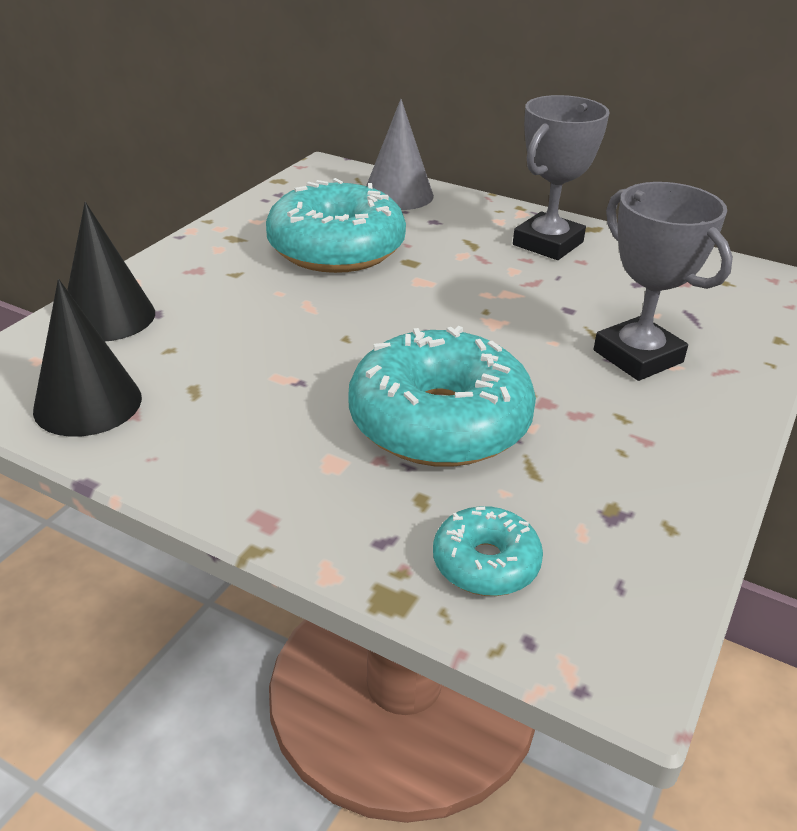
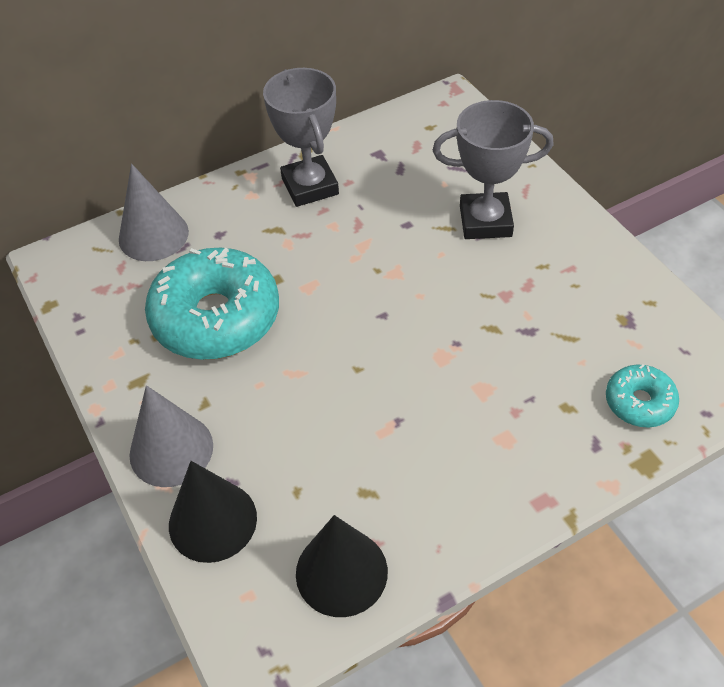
camera: 55 degrees left, 15 degrees up
(172, 274) = (171, 450): none -> grey cone
(439, 422) = (494, 360): turquoise donut -> none

